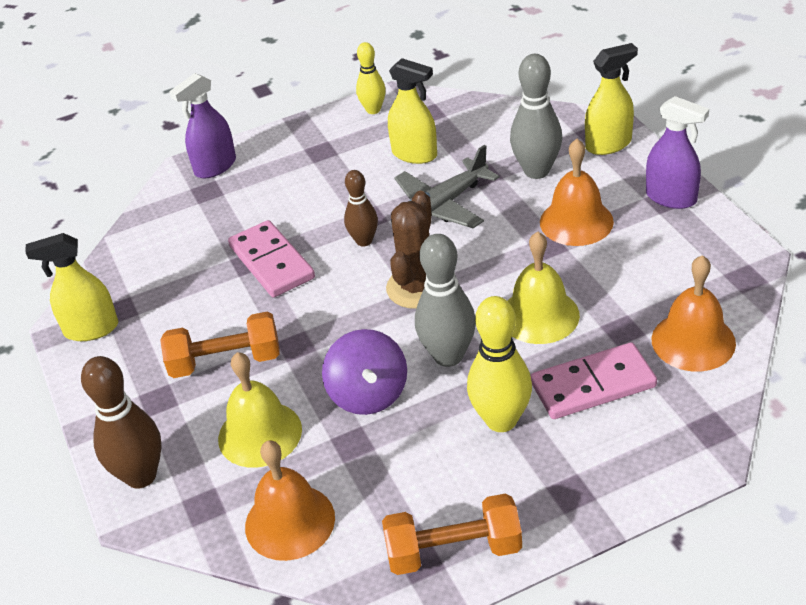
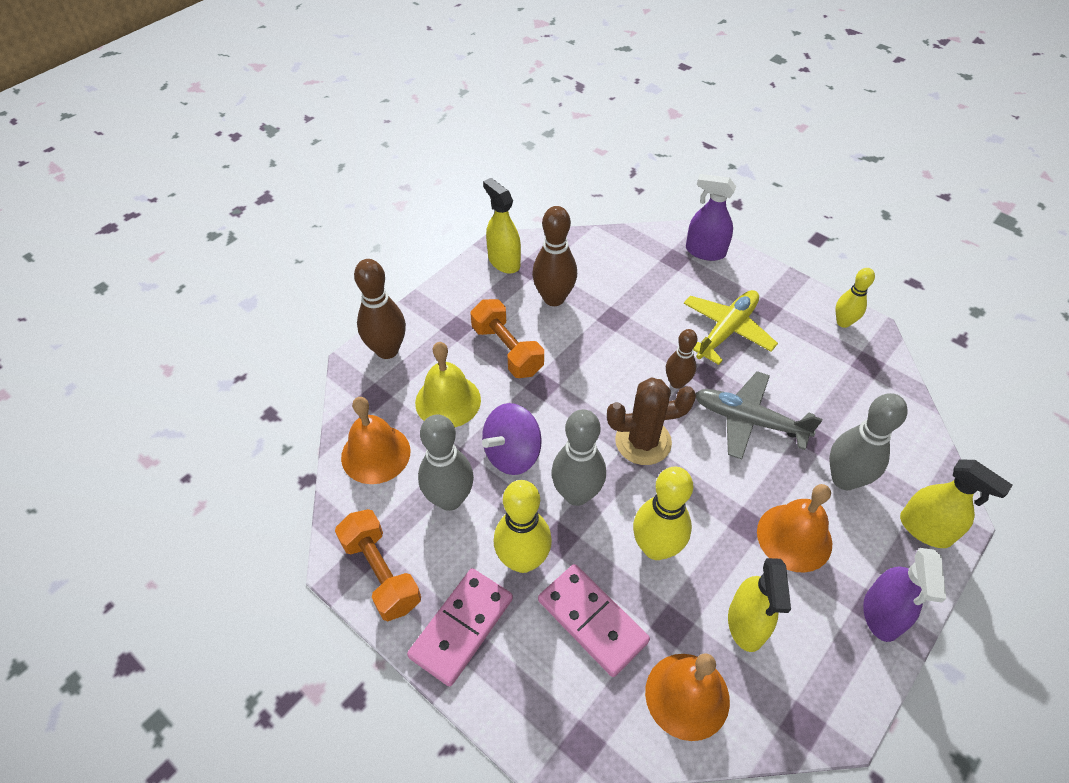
camera: 60 degrees right, 10 degrees up
(182, 301) = (554, 298): none -> brown bowling pin
(271, 262) = (620, 333): pink domino -> pink domino (461, 627)
(327, 186) = (726, 331): none -> yellow plane
(393, 464) = (449, 499): none -> grey bowling pin
(414, 154) = (805, 375): yellow spray bottle -> yellow spray bottle (746, 624)
(539, 315) = (656, 547): yellow bell -> yellow bowling pin

